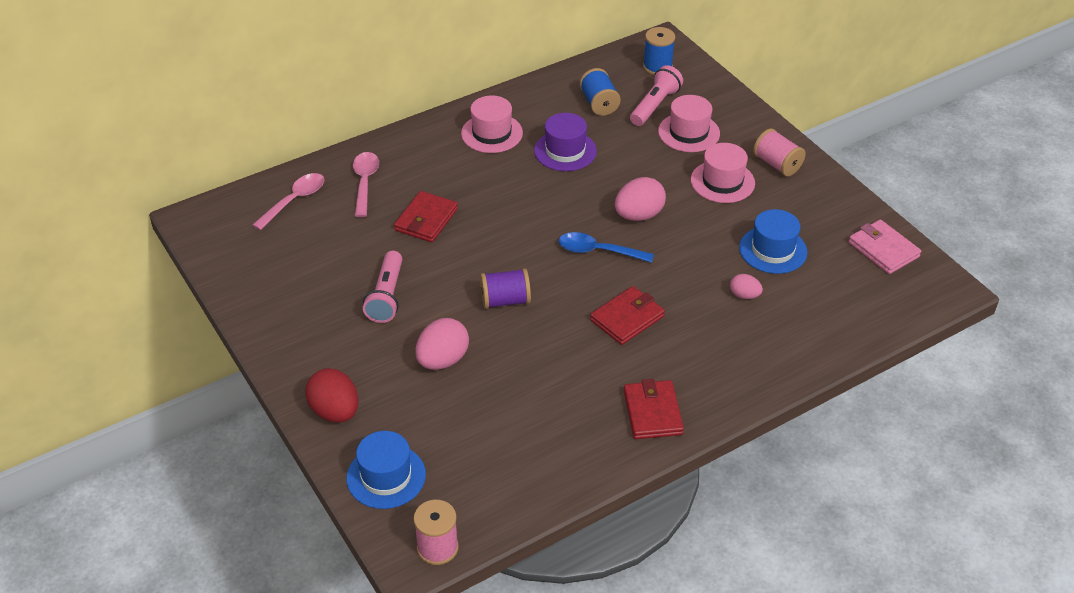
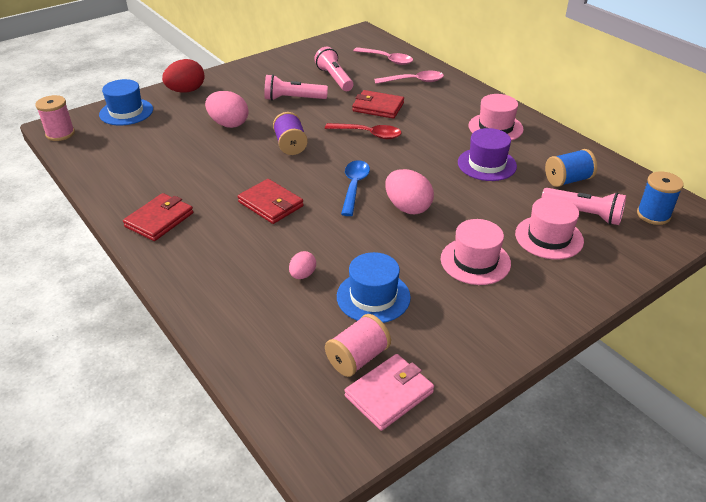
camera: 85 degrees right, 5 degrees down
(338, 254) = (334, 79): none -> pink flashlight
(490, 232) = (368, 134): none -> red spoon
(652, 412) = (159, 220): red wallet -> red wallet turned 45 degrees counterclockwise
(777, 164) = (521, 304): pink spool -> pink spool (358, 358)

